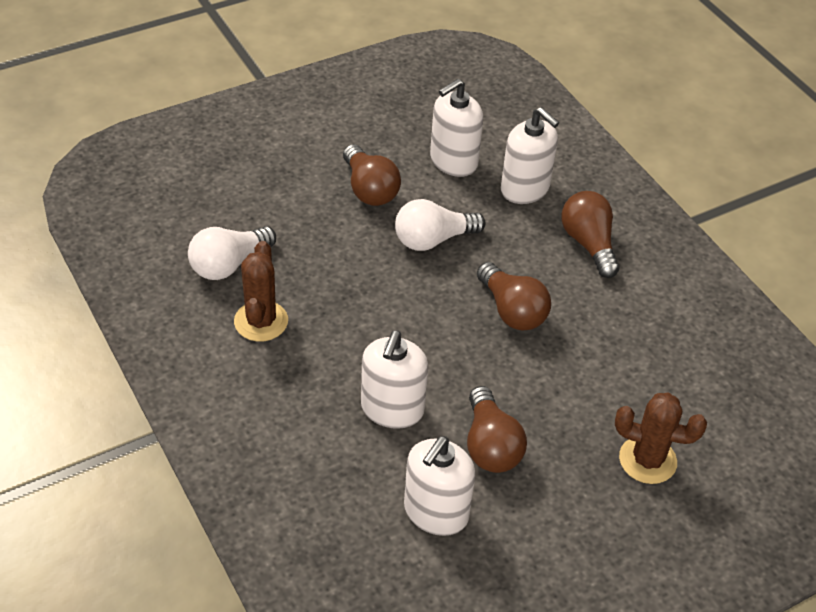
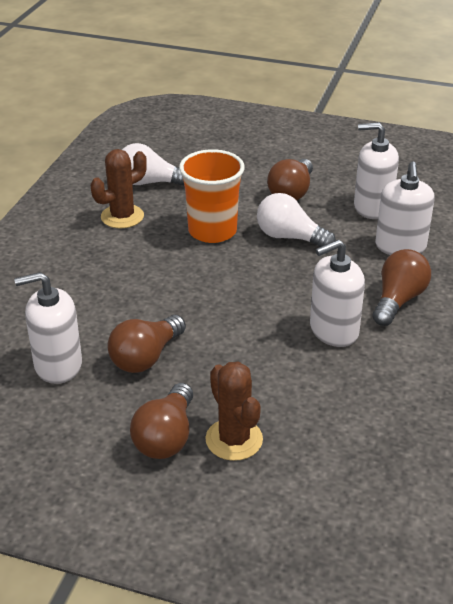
camera: 50 degrees right, 10 degrees down
(362, 279) = (212, 231): none -> orange cup
(392, 409) = (121, 300): white soap dispenser -> white soap dispenser (333, 330)
(512, 310) = (280, 301): brown light bulb -> brown light bulb (166, 437)

